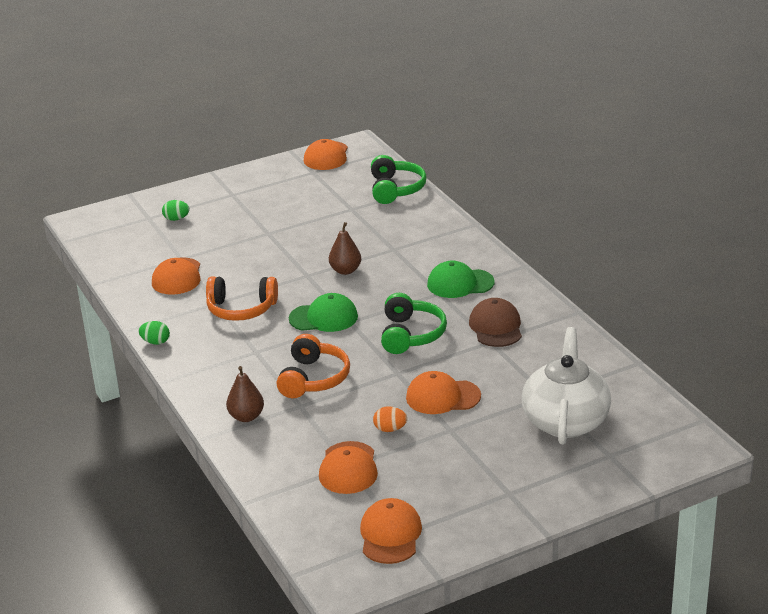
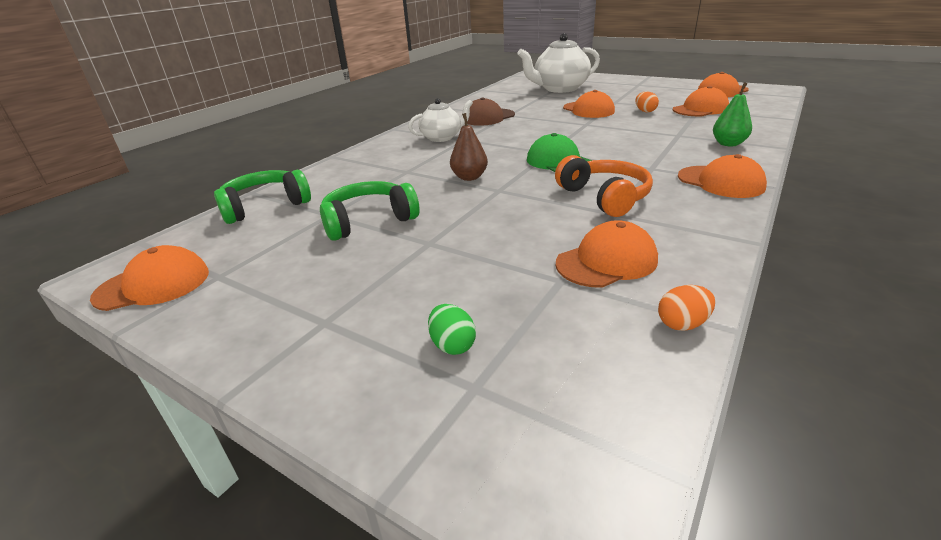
camera: 120 degrees left, 0 degrees up
(113, 273) = (682, 324): none -> orange egg
(155, 342) = (736, 215): green egg -> none
(197, 365) = (720, 182): none -> orange cap
(246, 417) = (728, 144): brown pear -> green pear
(313, 378) = (641, 140): orange headphones -> none
(411, 335) = (534, 132): green headphones -> green headphones (368, 221)
(460, 283) = (442, 137): green cap -> white teapot

